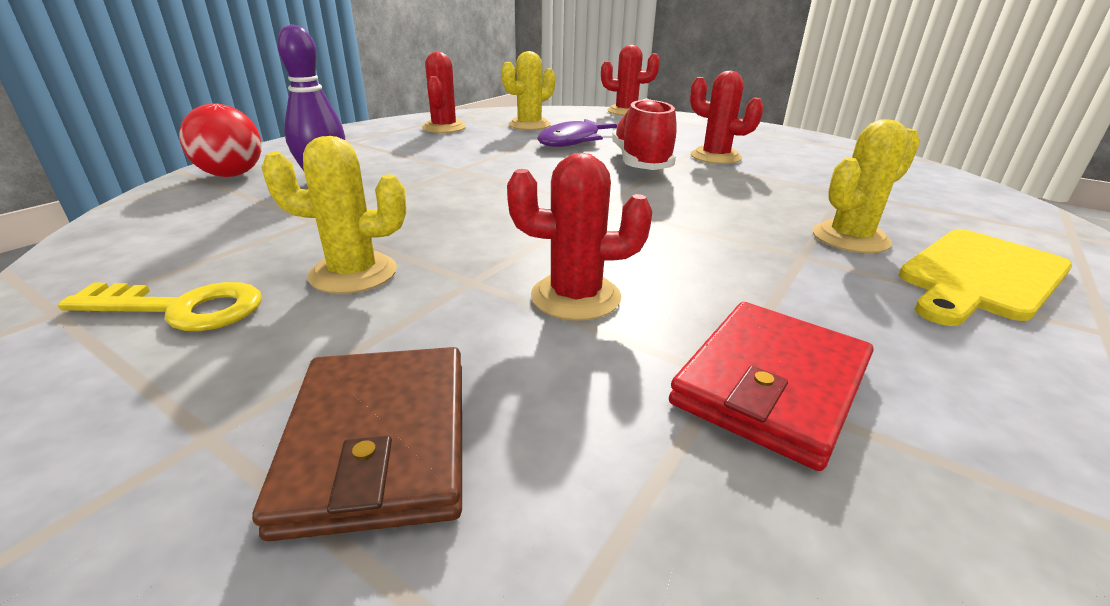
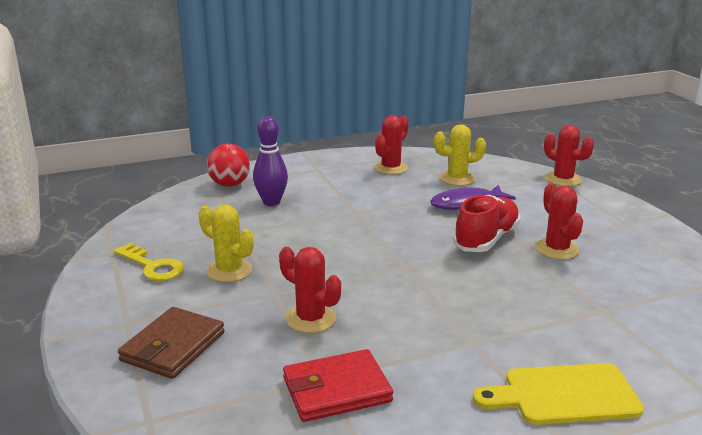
camera: 35 degrees right, 5 degrees down
(850, 238) = (528, 343): yellow cactus -> none

